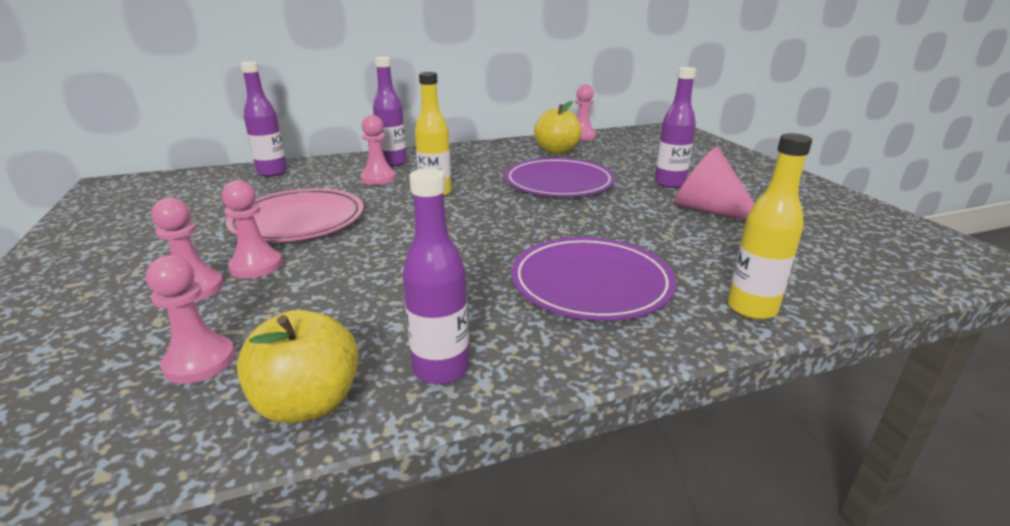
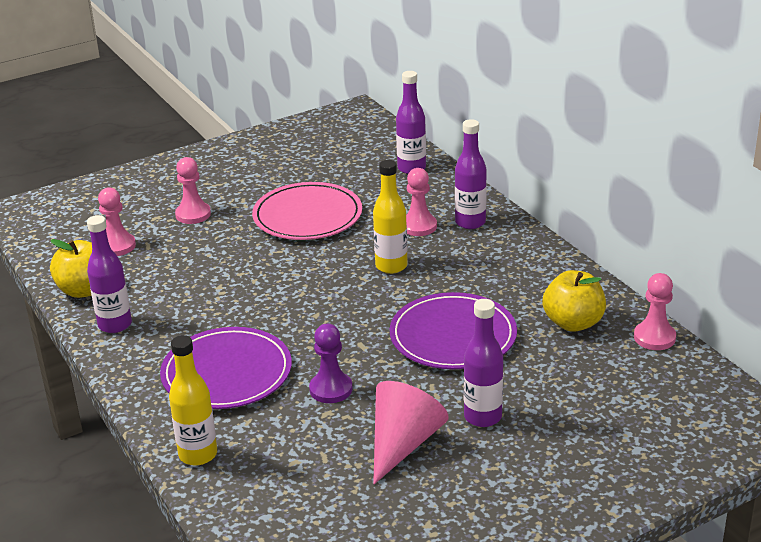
camera: 80 degrees right, 5 degrees up
(256, 266) = (227, 225): pink pawn -> none
(629, 231) = (331, 389): none -> purple pawn

